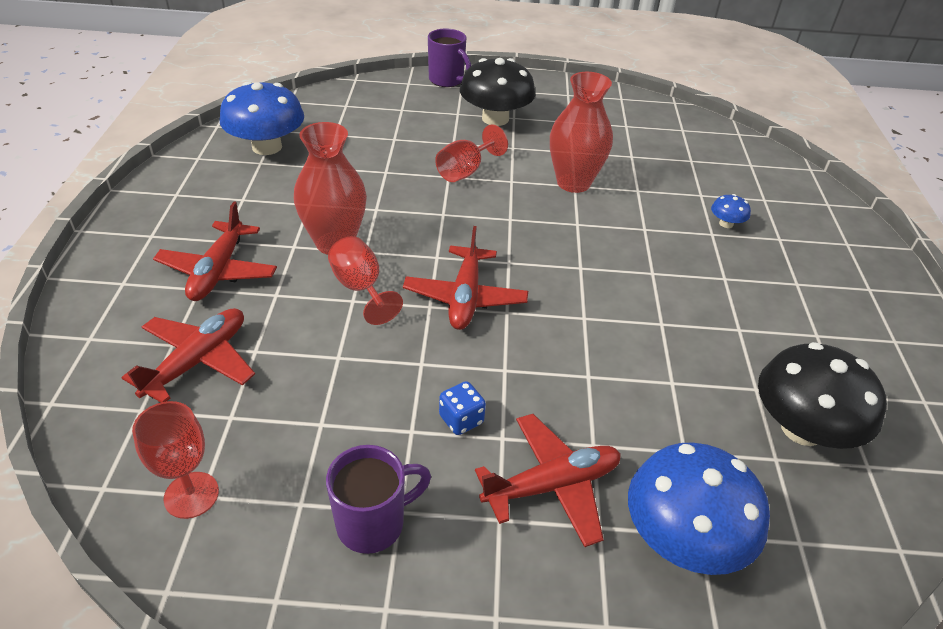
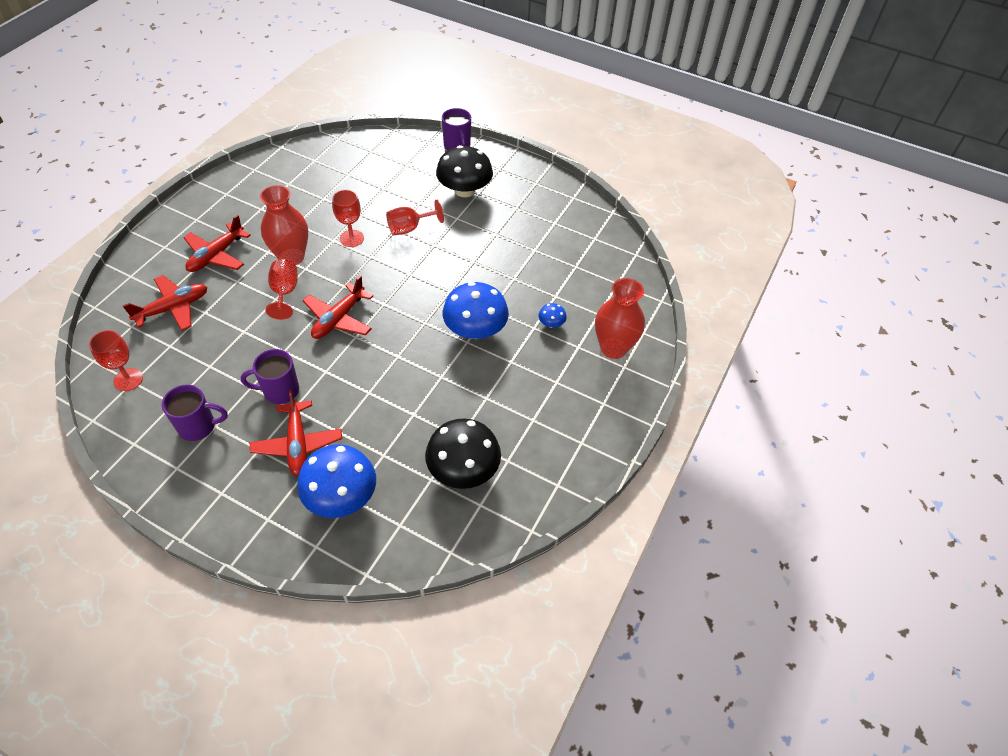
camera: 25 degrees right, 10 degrees up
(267, 147) = (299, 172): blue mushroom -> blue mushroom (475, 329)
(400, 200) = (351, 238): none -> red goblet
(461, 419) = (280, 391): blue dice -> purple mug
(552, 485) = (297, 444): red plane -> red plane turned 75 degrees clockwise
(573, 183) = (474, 259): red vase -> red vase (613, 348)

